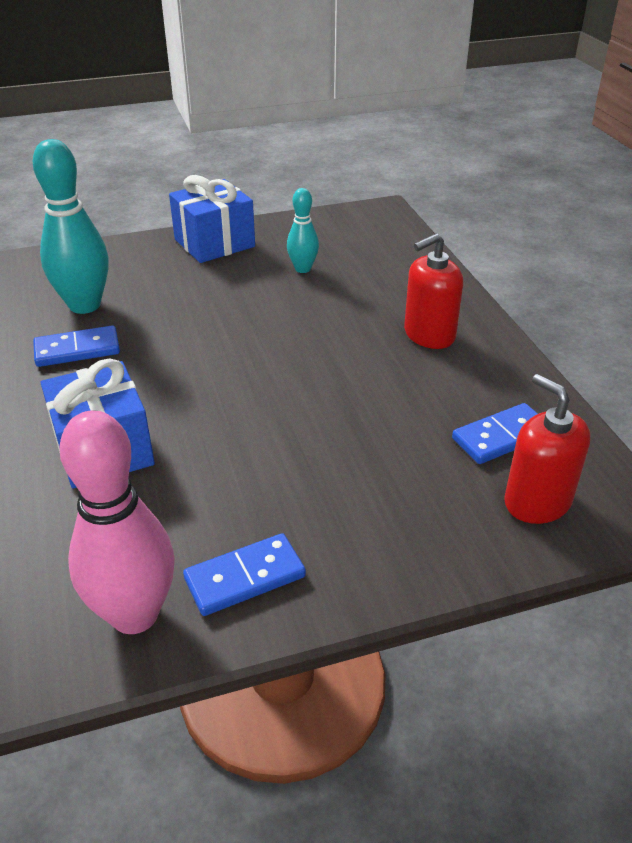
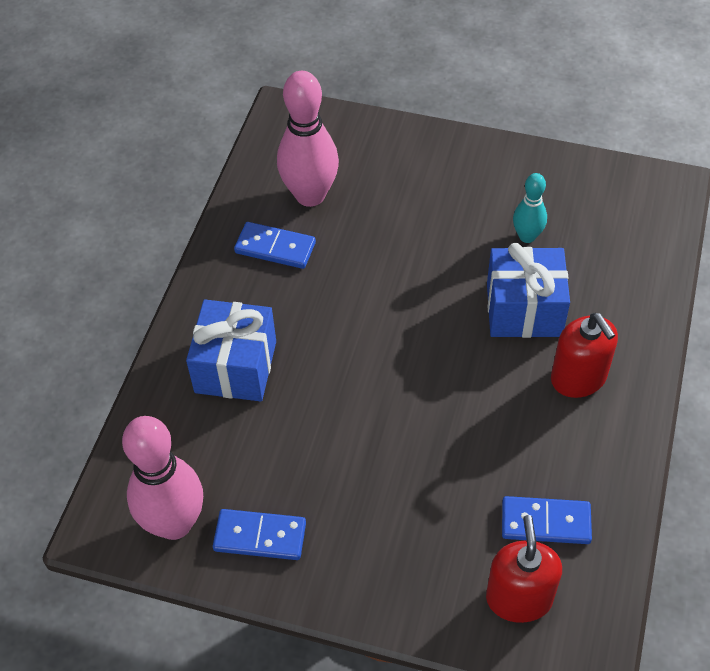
camera: 35 degrees right, 15 degrees up
(84, 305) = (310, 195): turquoise bowling pin -> pink bowling pin
(214, 243) = (470, 162): blue gift -> blue gift (524, 310)
(429, 335) = (578, 378): red soap dispenser -> red soap dispenser turned 120 degrees counterclockwise

